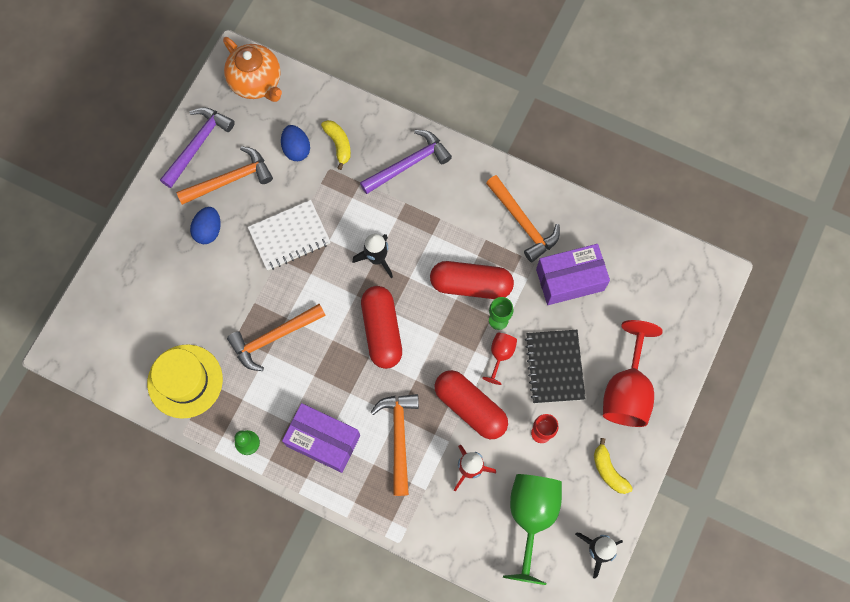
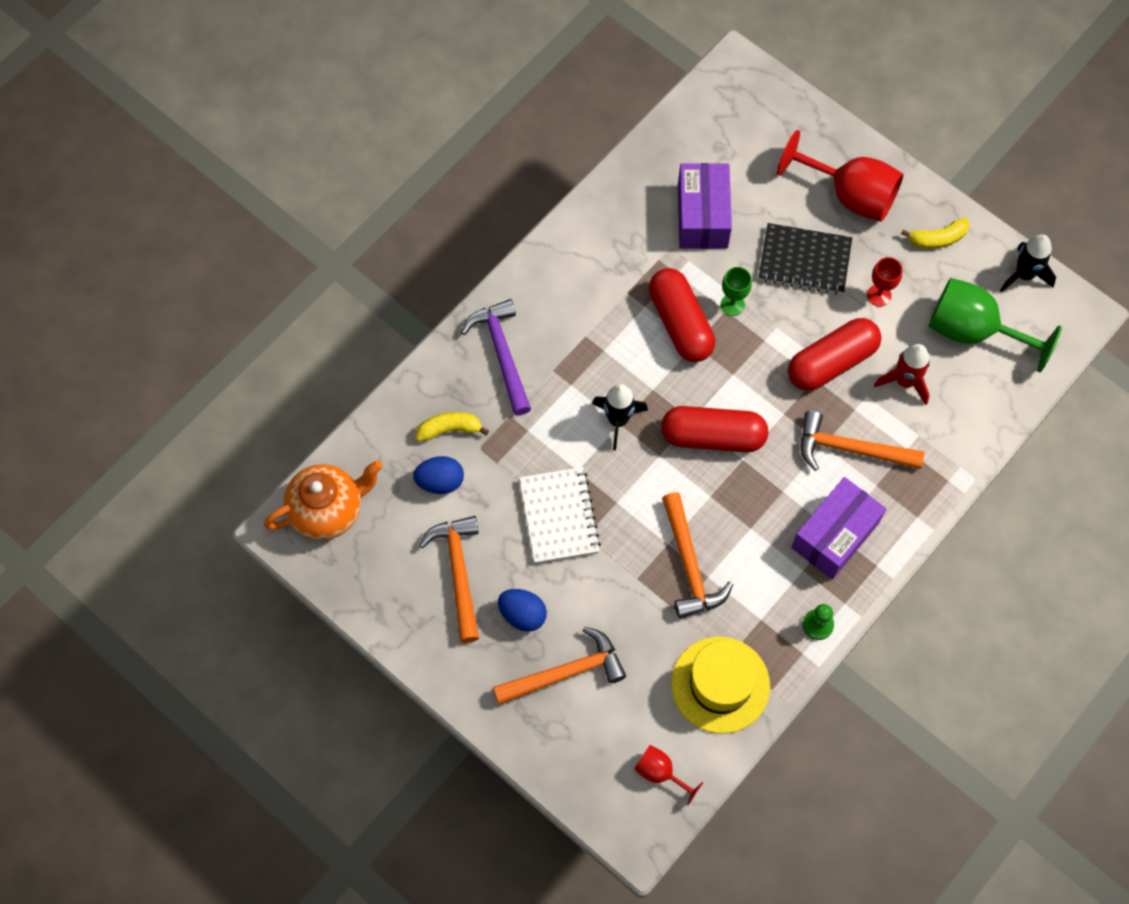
camera: 75 degrees left, 5 degrees down
(198, 144) = (395, 604): purple hammer -> none
(471, 285) = (680, 323): red capsule -> red capsule turned 45 degrees counterclockwise
(500, 355) = (776, 313): red goblet -> red goblet (660, 773)
(523, 223) = (617, 246): orange hammer -> orange hammer (566, 672)

